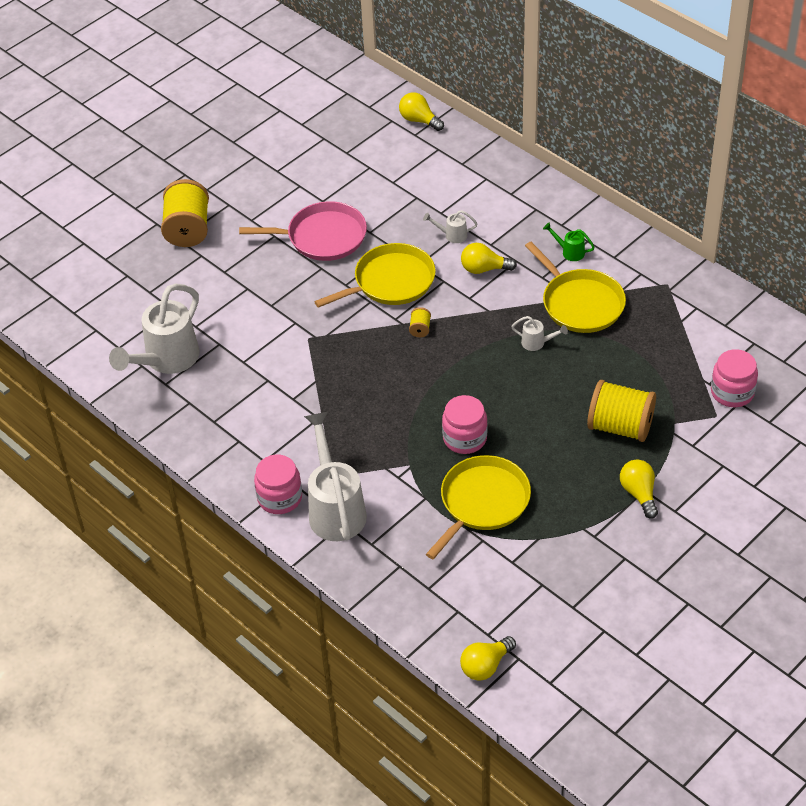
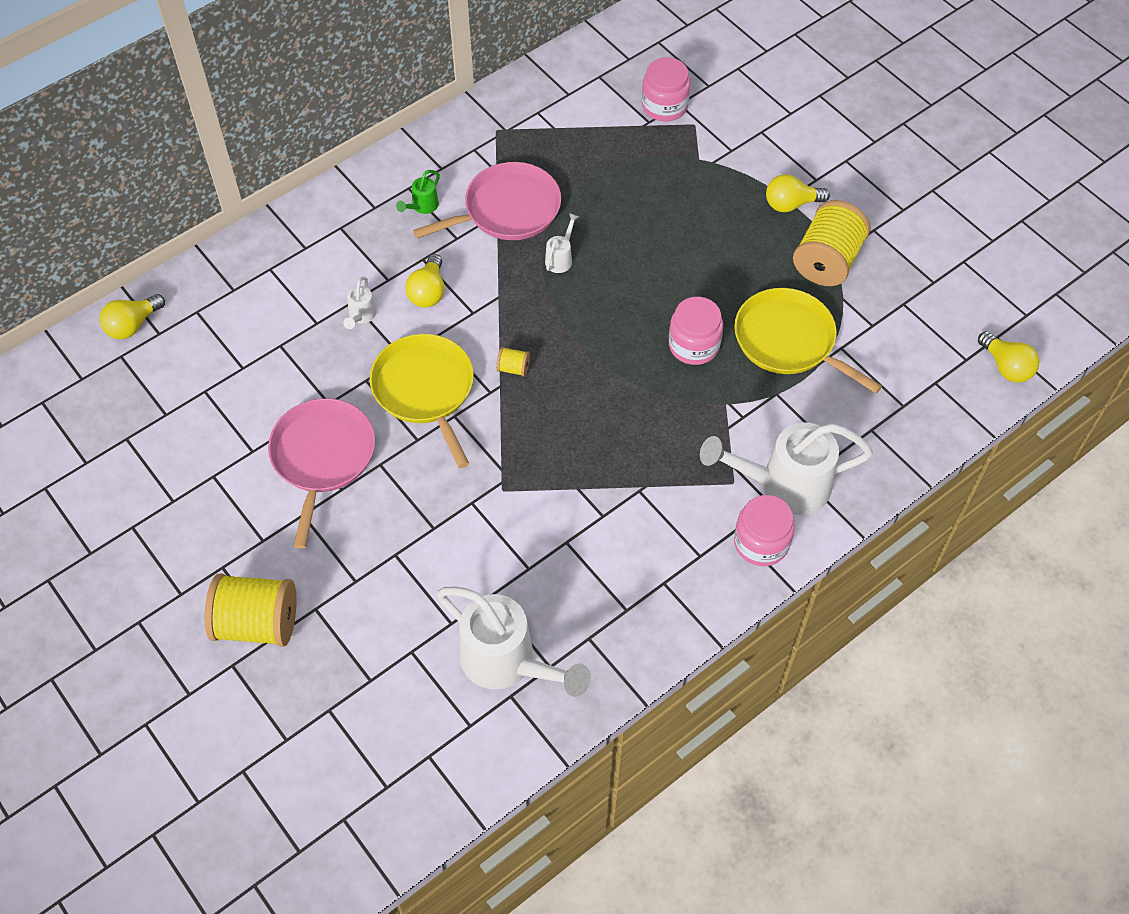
camera: 85 degrees left, 10 degrees up
(580, 303) = (507, 210): yellow pan -> pink pan
(620, 426) = (697, 204): yellow spool -> yellow spool (827, 261)

